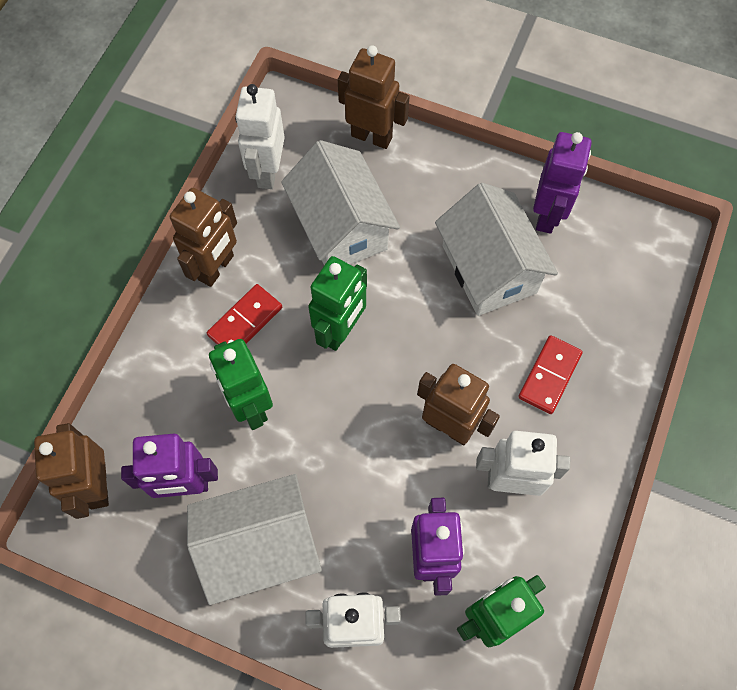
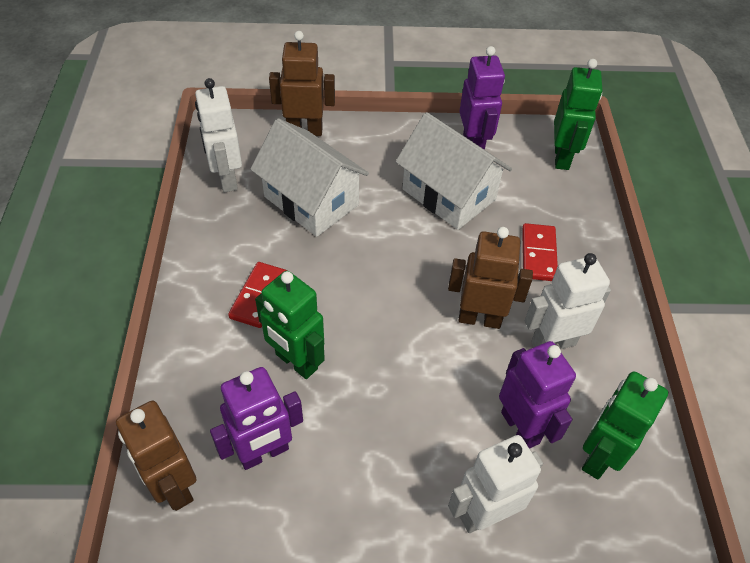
camera: 25 degrees left, 15 degrees down
(216, 268) = (213, 263): brown robot -> none
(260, 545) = (361, 478): white house -> none
(340, 330) = (349, 276): green robot -> green robot (562, 157)

